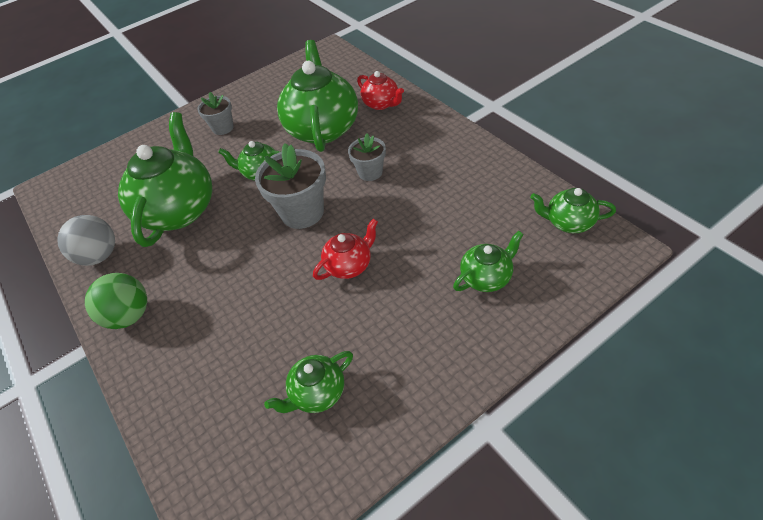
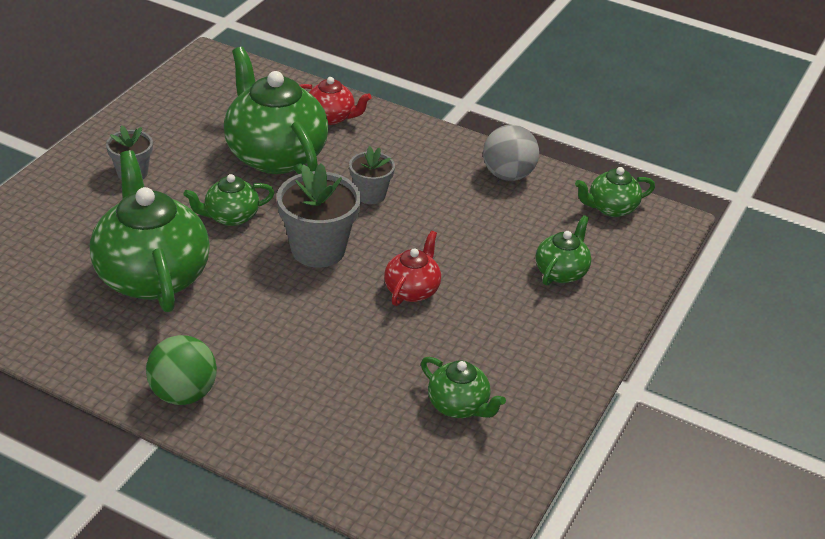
camera: 35 degrees left, 10 degrees down
(99, 256) = (82, 345): grey ball -> grey ball (508, 175)
(317, 393) = (458, 406): green teapot -> green teapot turned 75 degrees counterclockwise

